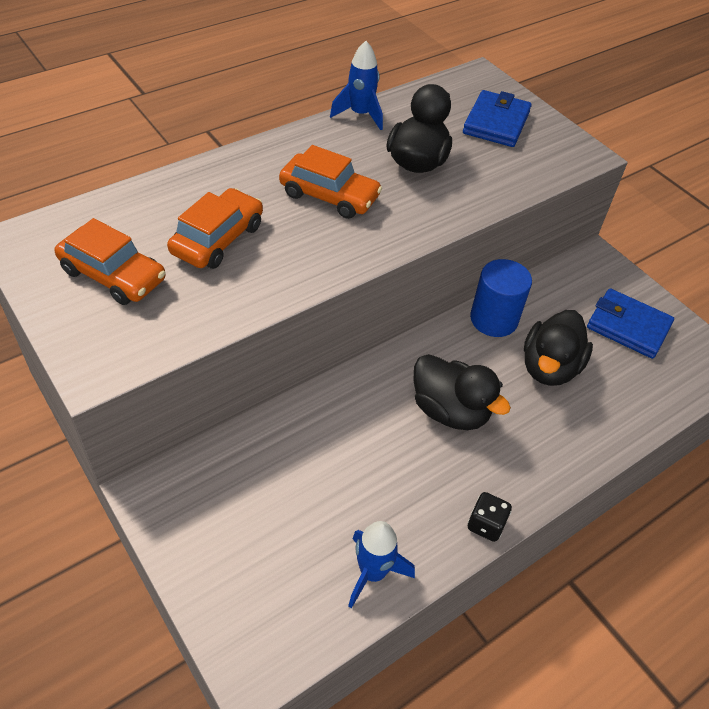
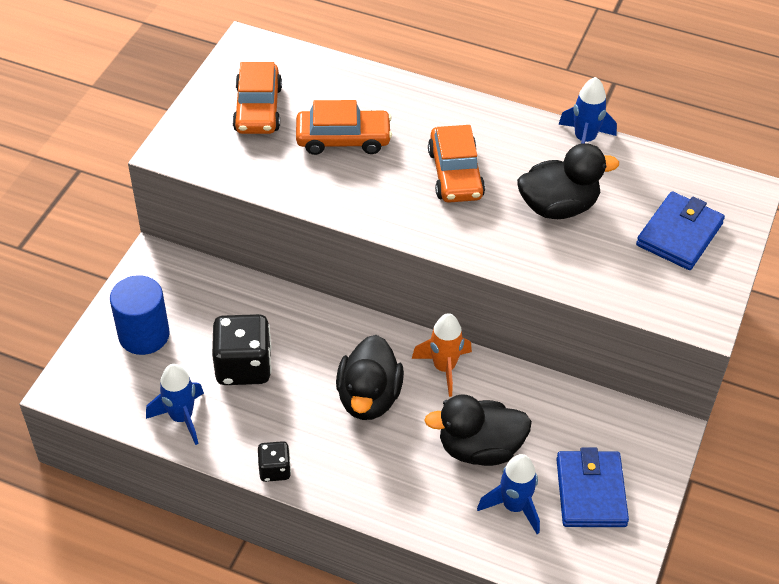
camera: 60 degrees right, 0 degrees up
(347, 486) = (243, 366): none -> black dice
(453, 345) = (444, 368): none -> orange rocket
(494, 319) = (502, 383): blue cylinder -> blue cylinder (144, 335)
(496, 123) = (679, 234): blue wallet -> blue wallet turned 45 degrees counterclockwise
(618, 377) = (514, 506): none -> blue rocket

